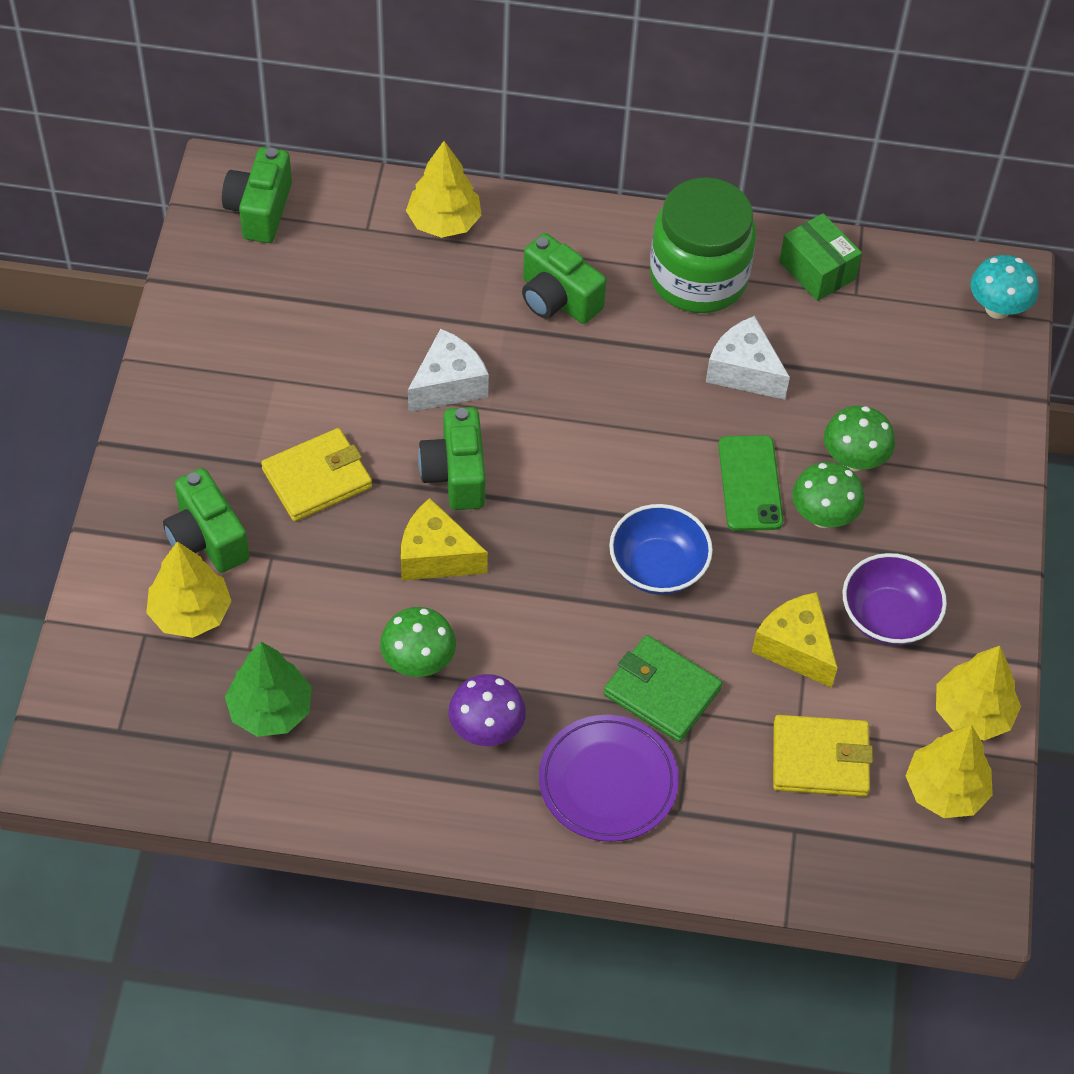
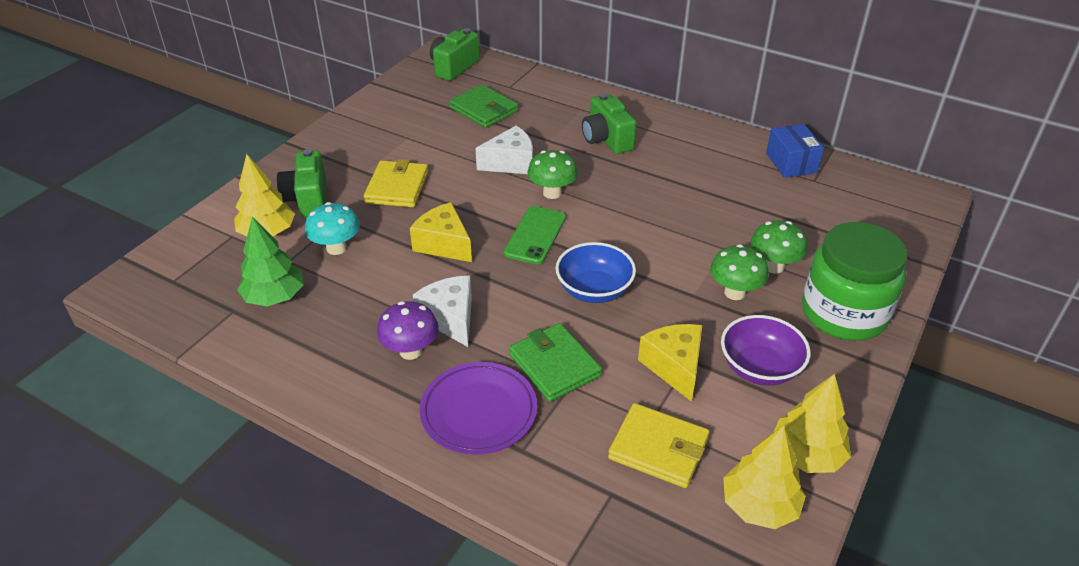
camera: 25 degrees right, 15 degrees down
(317, 478) = (397, 187): yellow wallet -> yellow wallet turned 75 degrees counterclockwise
(355, 289) = (484, 109): none -> green wallet
(418, 662) = (391, 298): green mushroom -> green mushroom (552, 193)
(444, 222) = (557, 93): yellow tree -> none
(455, 474) = (486, 206): green camera -> none
(698, 278) = (706, 149): green jar -> green jar (843, 313)
(744, 371) = (714, 201): white cheese -> white cheese (450, 318)
(750, 483) = (688, 260): green phone -> green phone (535, 235)
(817, 270) = (791, 163): green box -> blue box
(997, 308) = (919, 210): turquoise mushroom -> turquoise mushroom (336, 248)

